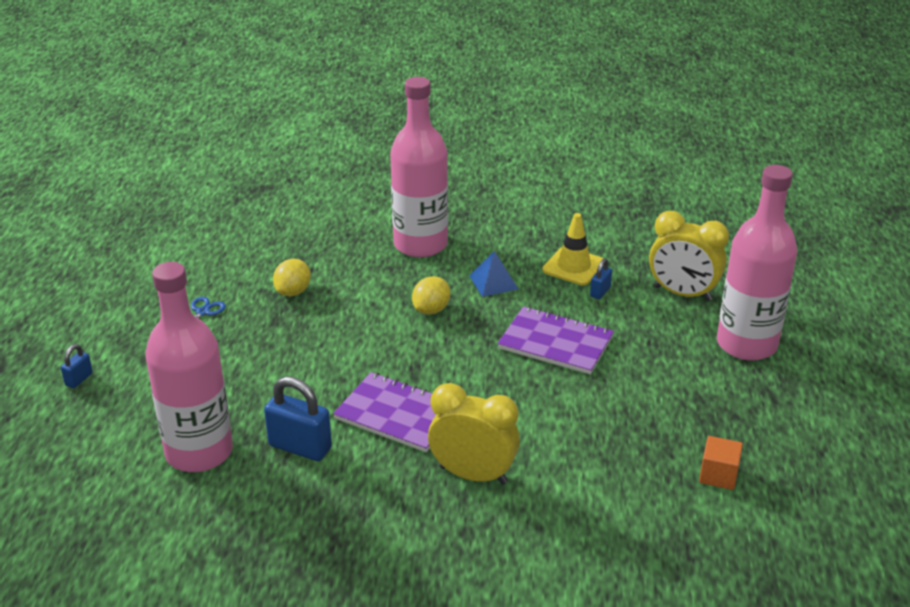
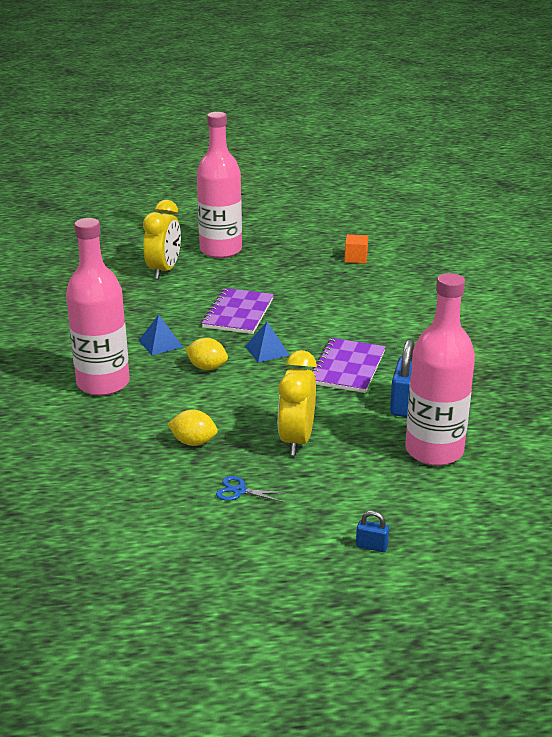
camera: 100 degrees left, 5 degrees down
(457, 356) = (267, 350): none -> blue pyramid
(473, 475) = (397, 333): yellow clock -> yellow clock (296, 440)
(573, 266) = (132, 311): yellow traffic cone -> none
(600, 292) = (167, 300): blue padlock -> none

